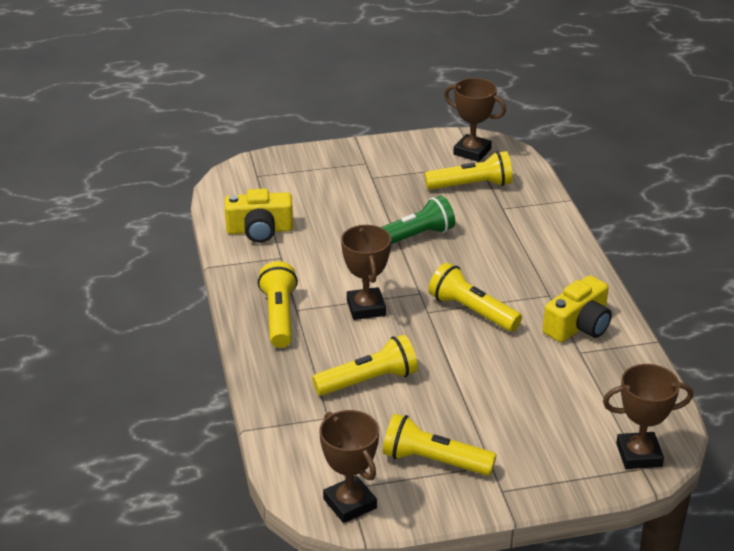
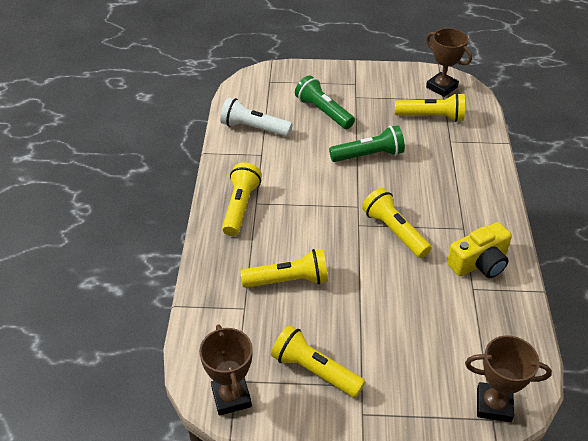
camera: 15 degrees right, 10 degrees up
(259, 230) = (254, 128): yellow camera -> white flashlight
(339, 199) = (323, 112): none -> green flashlight
(366, 308) = (310, 212): brown trophy -> none

